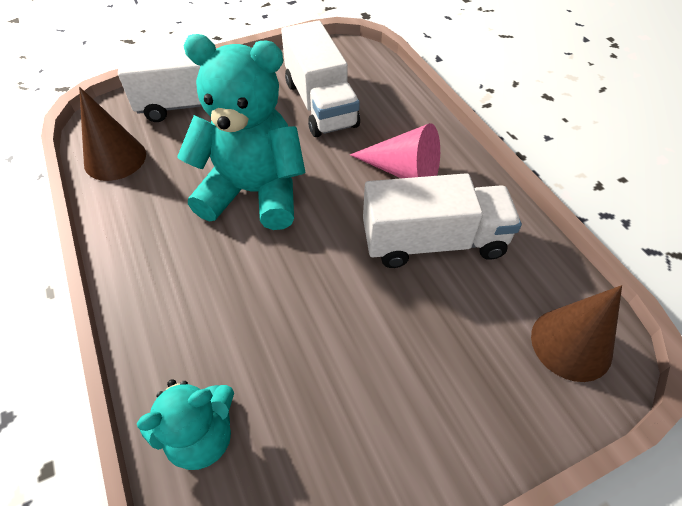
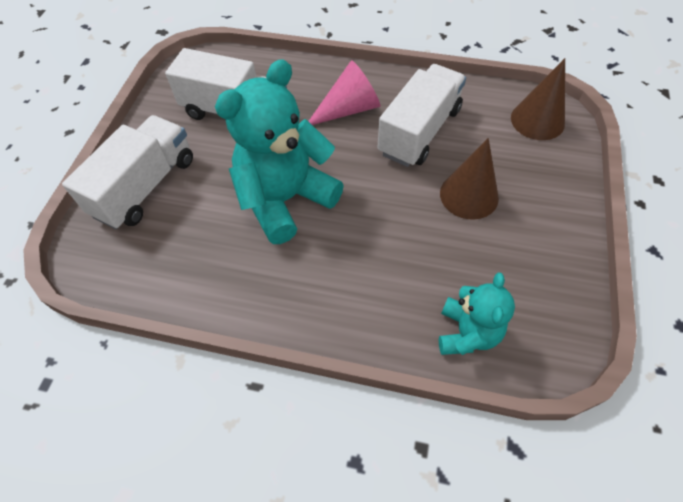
camera: 50 degrees left, 5 degrees up
(115, 158) = (151, 273): brown cone -> brown cone (469, 195)

